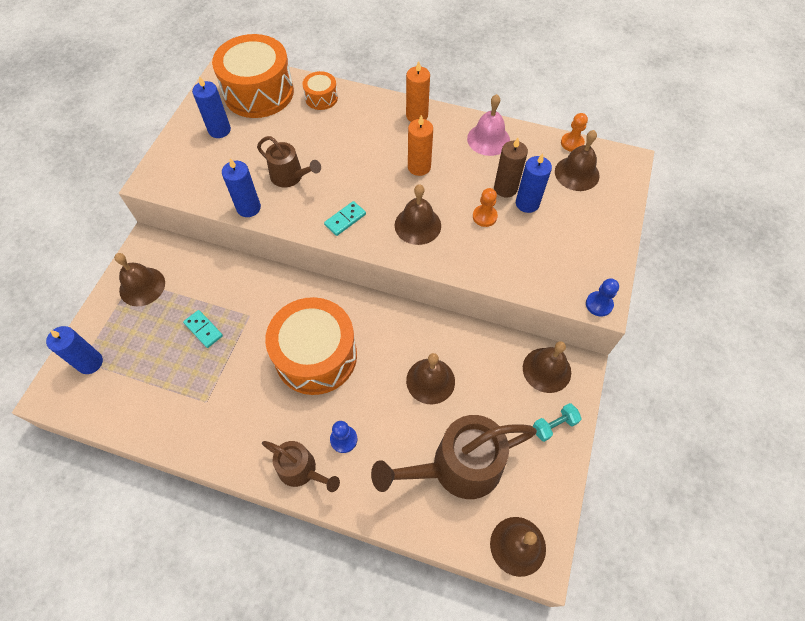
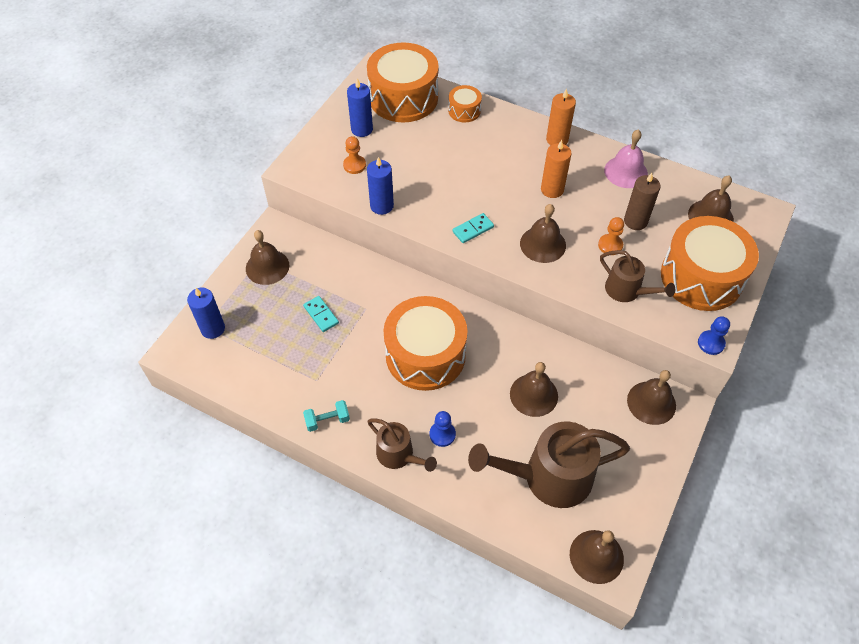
camera: 10 degrees right, 5 degrees down
(290, 177) = (425, 182): brown watering can -> brown watering can (627, 291)
(527, 203) = (655, 238): blue candle -> none
(554, 425) = (650, 455): turquoise dumbbell -> turquoise dumbbell (327, 420)
(572, 143) = (711, 186): orange pawn -> orange pawn (354, 165)
(578, 236) = (701, 277): none -> orange drum

